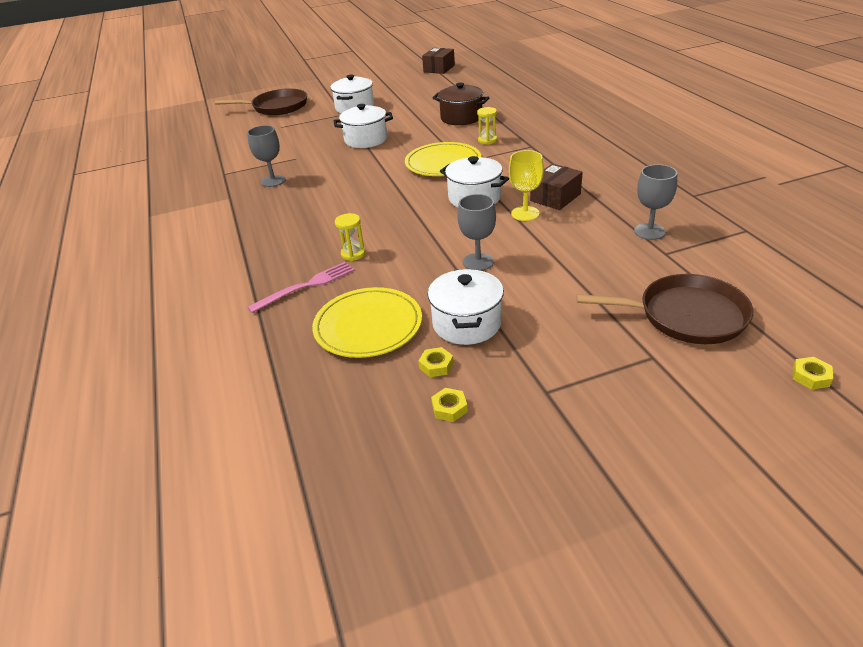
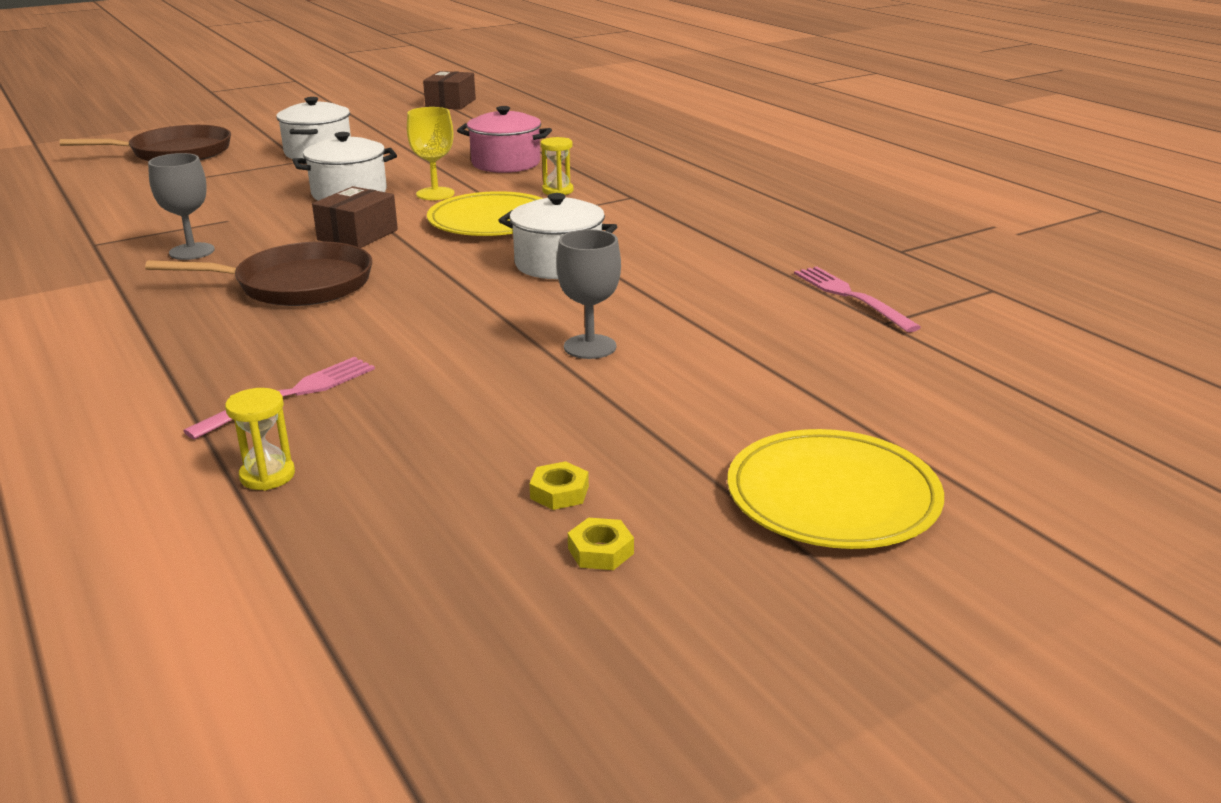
camera: 15 degrees left, 10 degrees down
(353, 254) = (366, 346): yellow hourglass -> yellow hourglass (267, 476)
(368, 326) = (421, 445): yellow plate -> yellow plate (832, 496)
(461, 118) = (506, 163): brown pot -> pink pot
(467, 323) = (595, 430): white pot -> none
(525, 213) = (648, 281): yellow goblet -> yellow goblet (435, 194)
(555, 197) = (690, 259): brown box -> brown box (357, 235)
(649, 231) = (851, 297): grey goblet -> pink fork
(686, 315) = (944, 399): brown pan -> brown pan (297, 284)
(810, 376) = (1152, 463): yellow nut -> none

